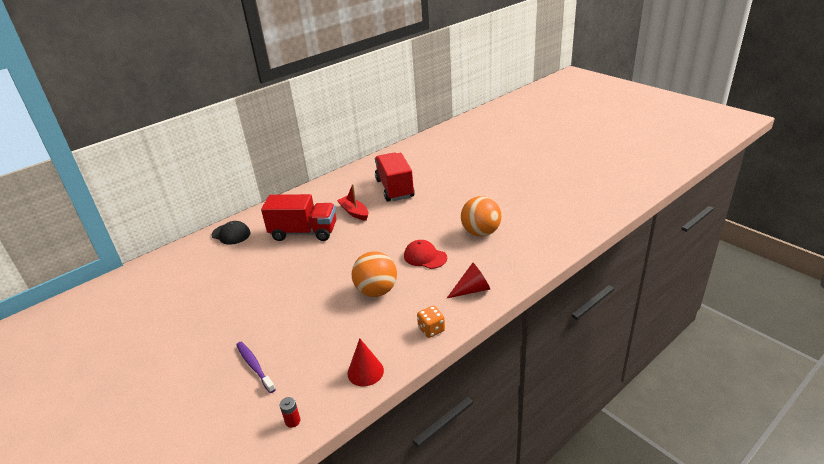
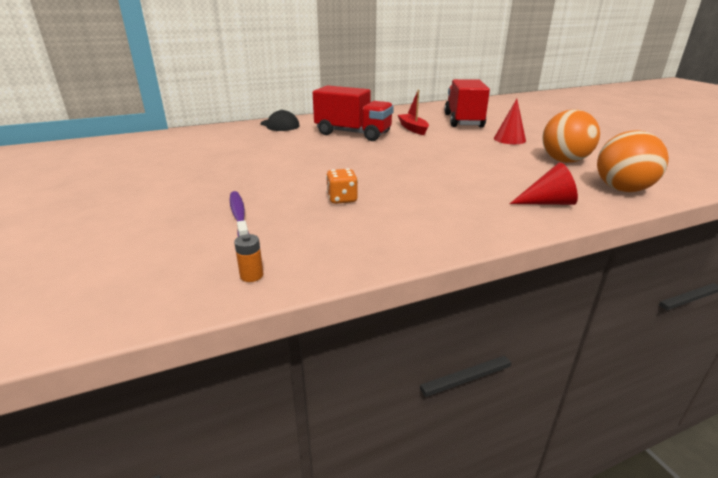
camera: 15 degrees right, 5 degrees down
(292, 421) = (251, 275): red battery -> orange battery
(365, 371) = (375, 248): red cone -> red cone (509, 139)
(376, 291) = (417, 183): orange ball -> orange ball (622, 189)
(425, 257) = (487, 168): red cap -> none
(431, 330) = (482, 227): orange dice -> orange dice (342, 199)

